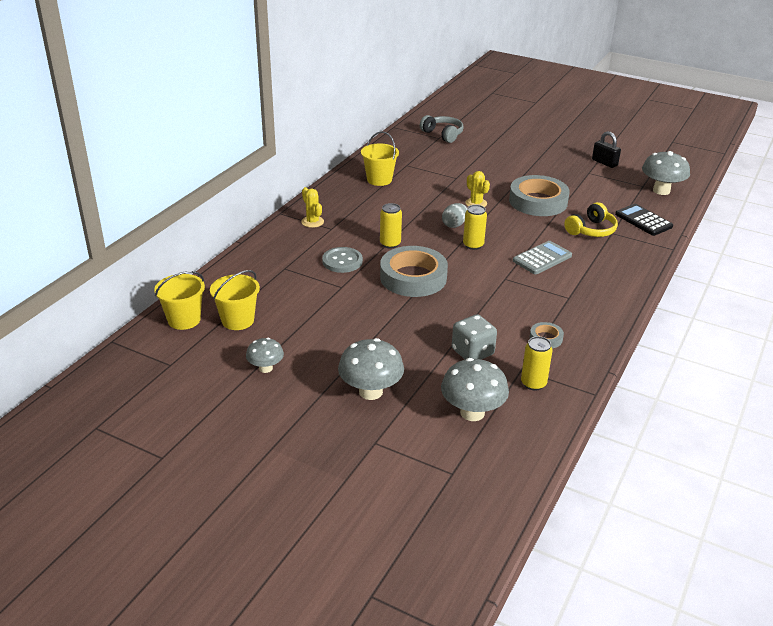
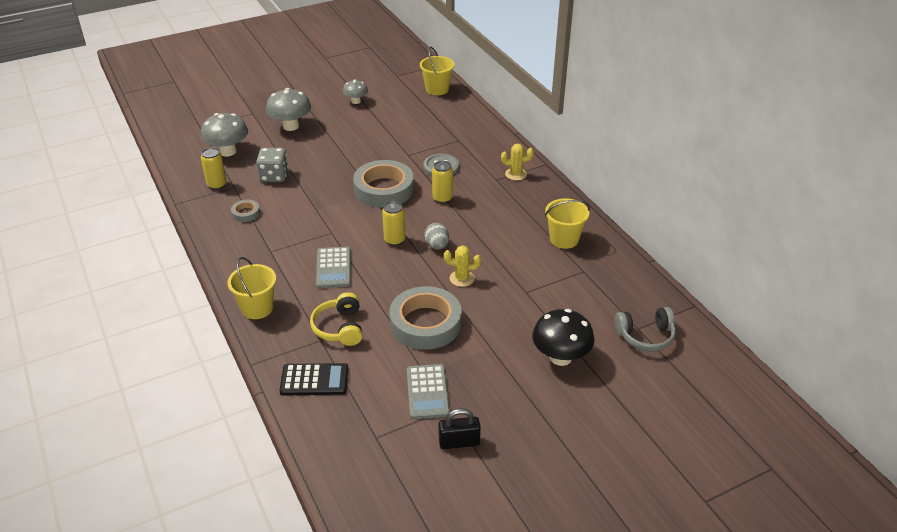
camera: 125 degrees right, 5 degrees up
(238, 320) = (415, 106): yellow bucket -> yellow bucket (257, 308)
(498, 153) = (560, 357): none -> black mushroom
(588, 182) = (427, 392): none -> grey calculator
(661, 190) = (350, 446): grey mushroom -> none

